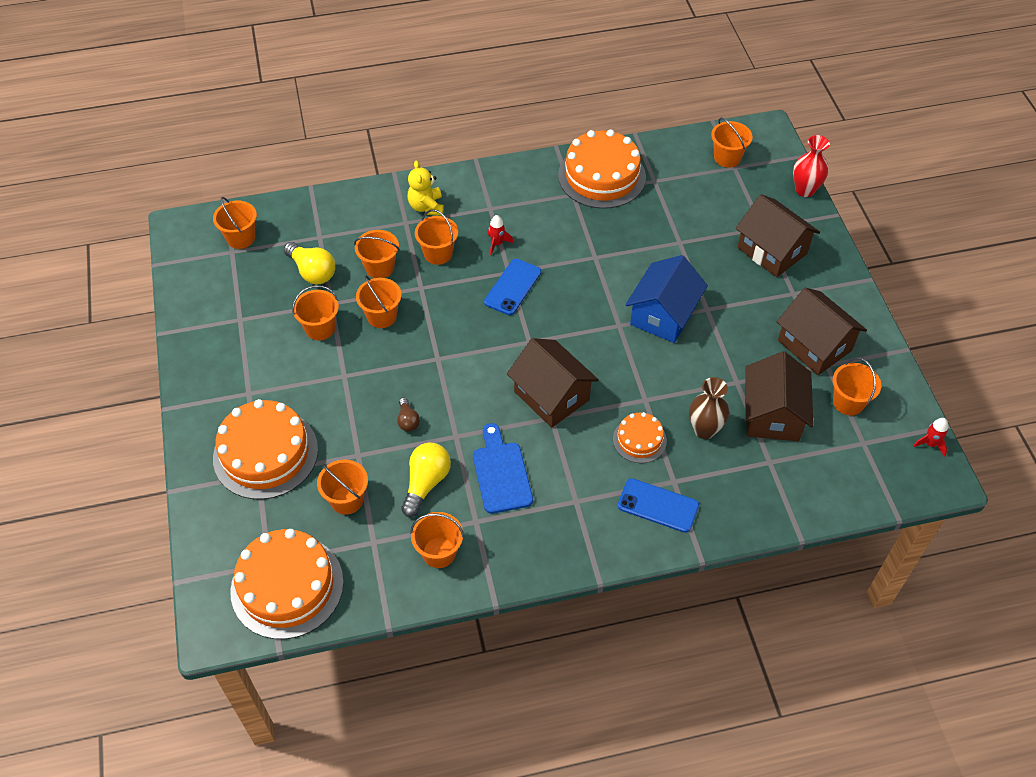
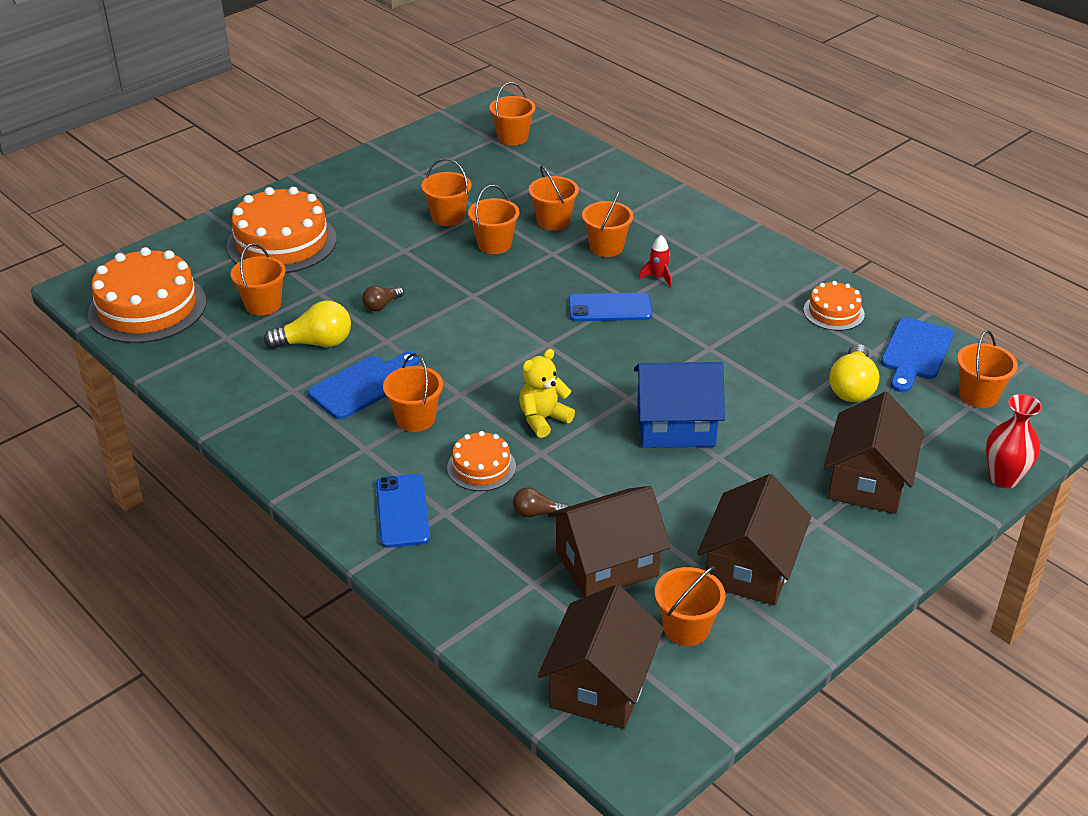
camera: 60 degrees right, 15 degrees down
(312, 271) = (511, 187): yellow light bulb -> yellow light bulb (852, 387)
(426, 207) = (660, 218): yellow teddy bear -> yellow teddy bear (543, 419)
(439, 552) = (240, 380): orange bucket -> orange bucket (415, 419)
(551, 396) = (488, 384): brown house -> brown house (600, 685)
(601, 176) = (833, 312): orange cake -> orange cake, size x0.52
(669, 162) = (915, 352): none -> blue cutting board
(704, 430) = (537, 513): brown vase -> brown light bulb
(930, 444) = (686, 733): red rocket -> none

